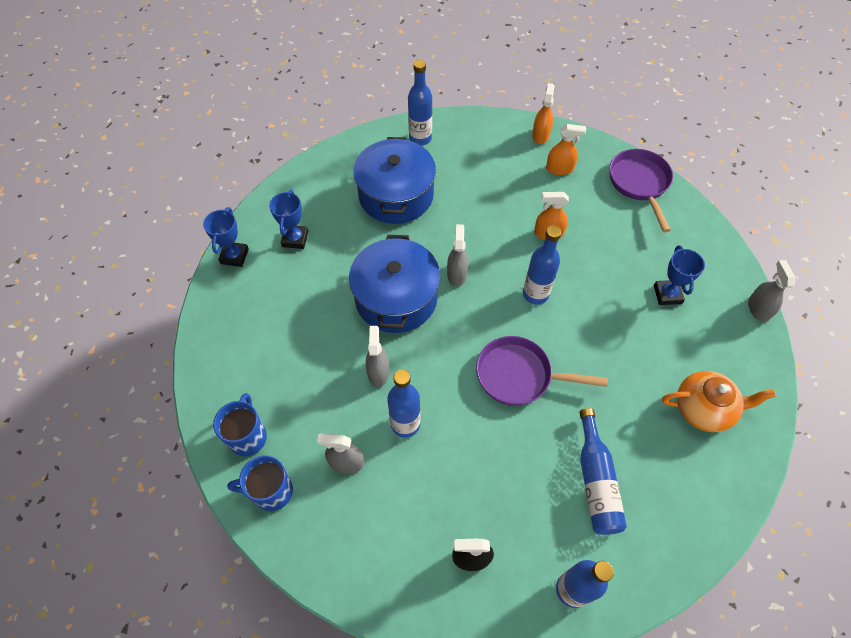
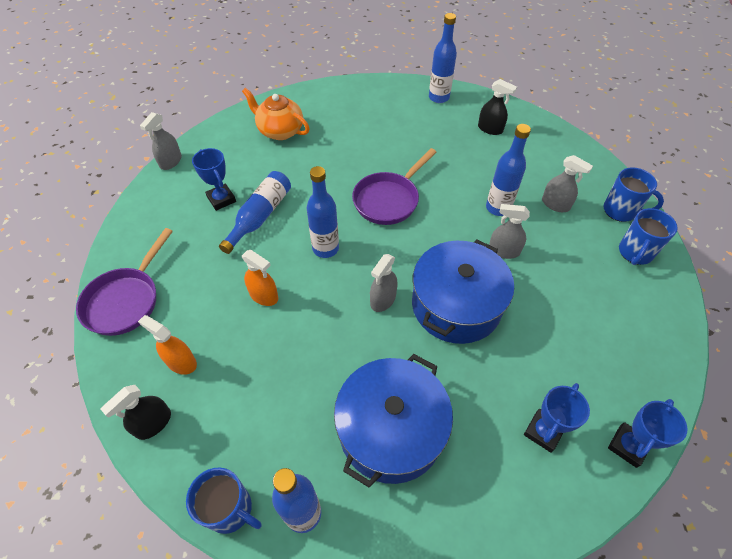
camera: 150 degrees left, 5 degrees down
(378, 372) = (503, 251): grey spray bottle -> grey spray bottle turned 75 degrees clockwise
(460, 123) = (230, 509): none -> blue mug
(519, 375) = (388, 200): purple pan -> purple pan turned 90 degrees clockwise
(540, 135) = (153, 423): orange spray bottle -> black spray bottle
(596, 481) = (384, 129): blue bottle -> blue bottle (260, 216)
(667, 294) = (221, 199): blue trophy -> blue trophy turned 60 degrees counterclockwise

